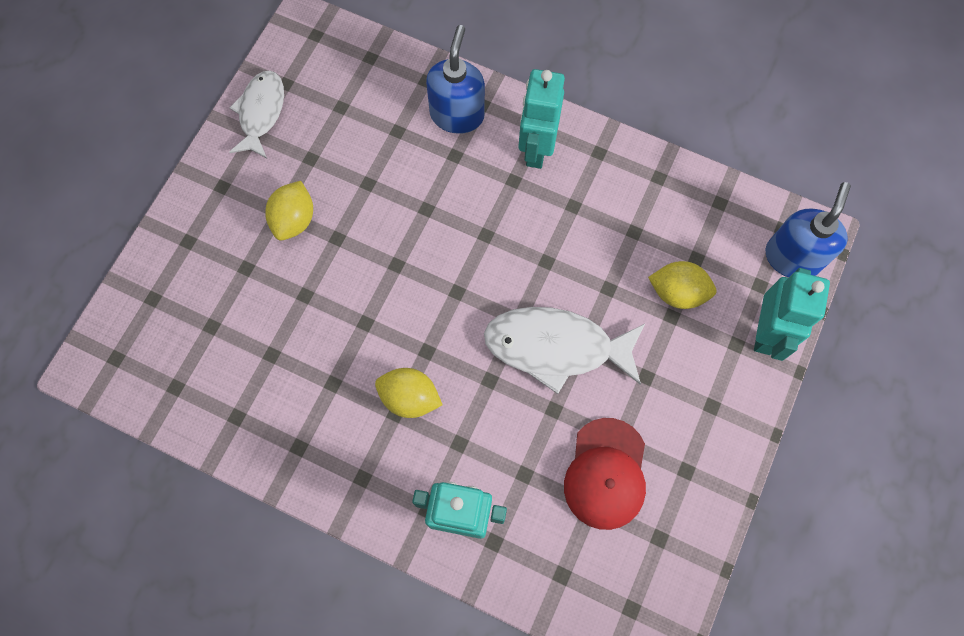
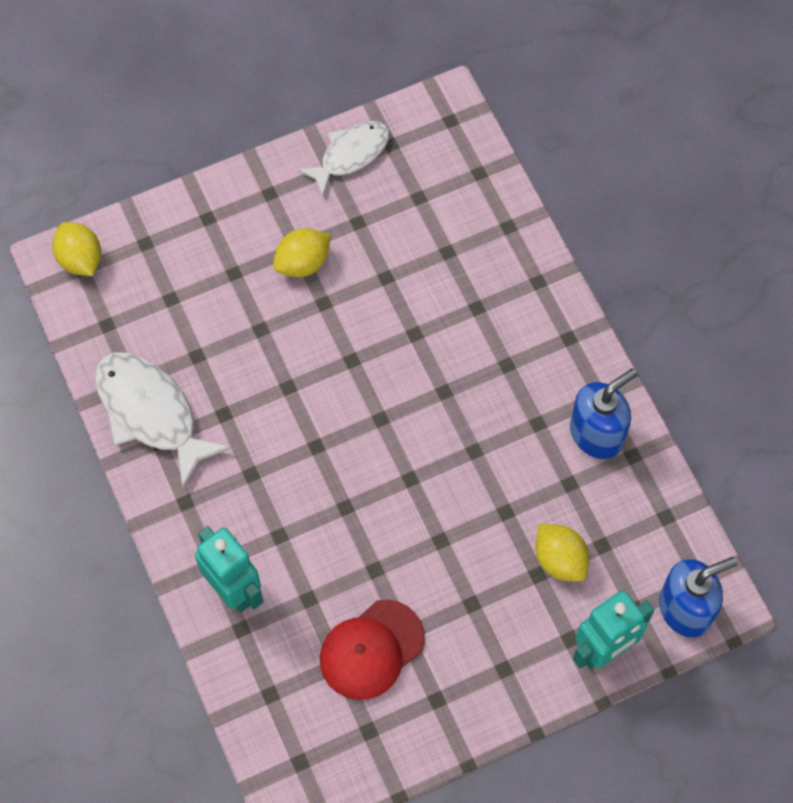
camera: 40 degrees right, 5 degrees down
(409, 398) = (272, 471): yellow lemon -> yellow lemon (80, 259)
(457, 115) = (509, 275): blue soap dispenser -> blue soap dispenser (597, 434)
(536, 149) = (549, 353): turquoise robot -> none
(556, 347) = (420, 524): white fish -> white fish (151, 413)

